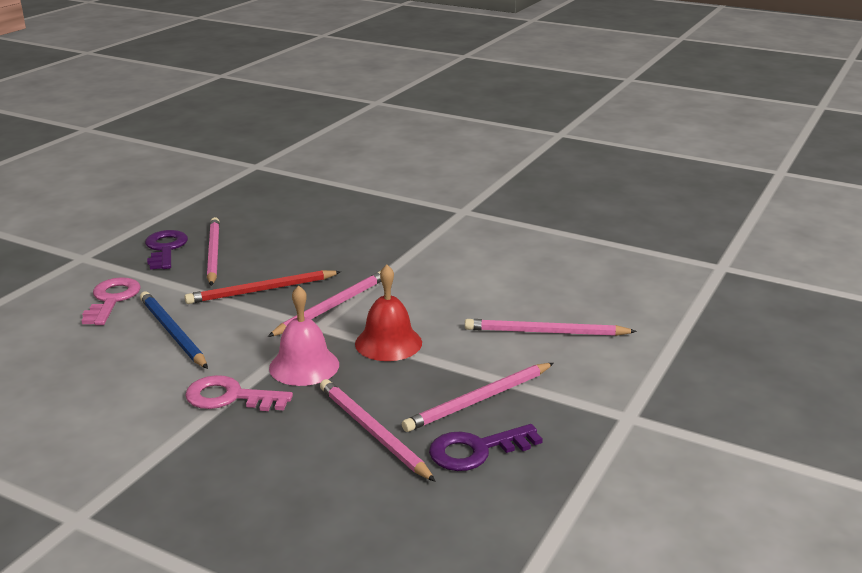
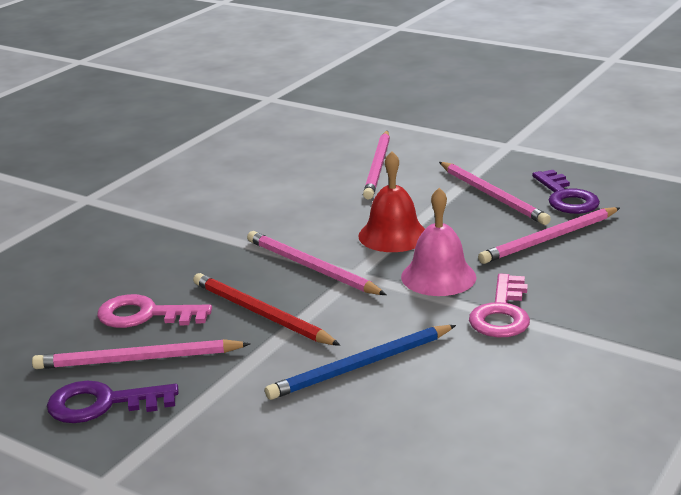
camera: 85 degrees left, 0 degrees up
(112, 299) = (260, 429): pink key -> pink key (145, 315)
(261, 290) = (261, 314): red pencil -> red pencil turned 150 degrees clockwise

